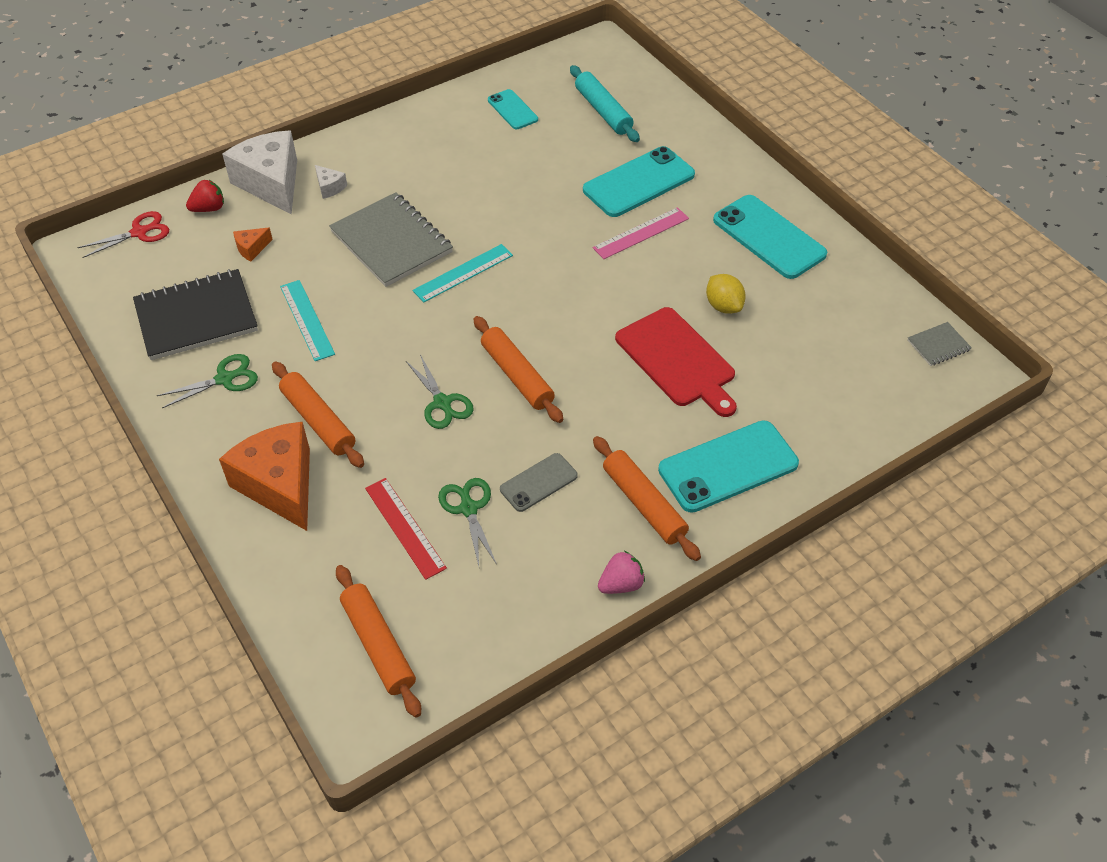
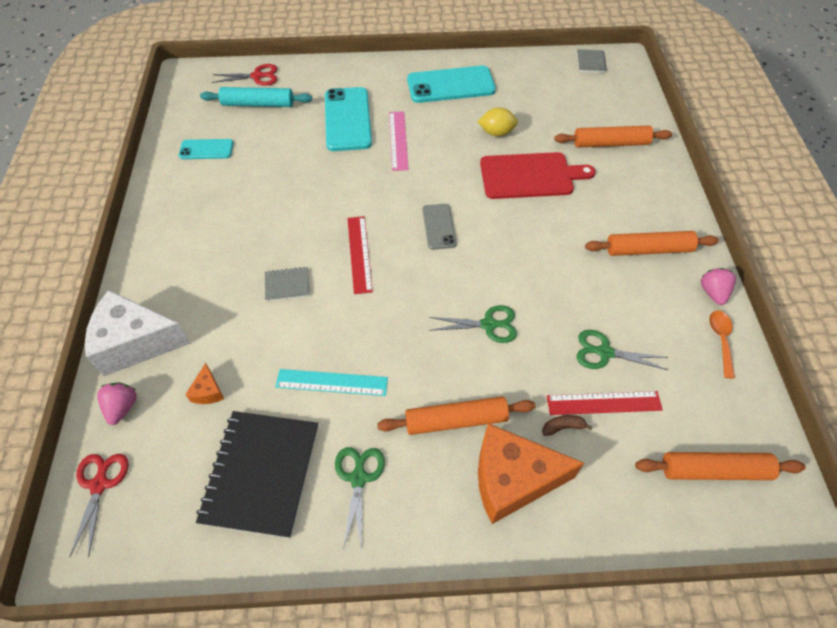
camera: 60 degrees left, 5 degrees up
(209, 208) = (122, 407): red strawberry -> pink strawberry
(330, 187) = (183, 301): white cheese -> none
(357, 504) = (563, 427): none -> brown banana
(391, 242) = (287, 285): grey notebook -> grey notebook, size x0.45
(463, 273) = (359, 254): turquoise ruler -> red ruler
(517, 375) = (489, 267): orange rolling pin -> orange rolling pin (610, 143)
(538, 483) = (600, 299): grey phone -> grey phone (439, 226)
(554, 609) = (720, 340): none -> orange spoon
(643, 91) = (258, 76): none -> red scissors
(728, 467) = (637, 194): turquoise phone -> none

